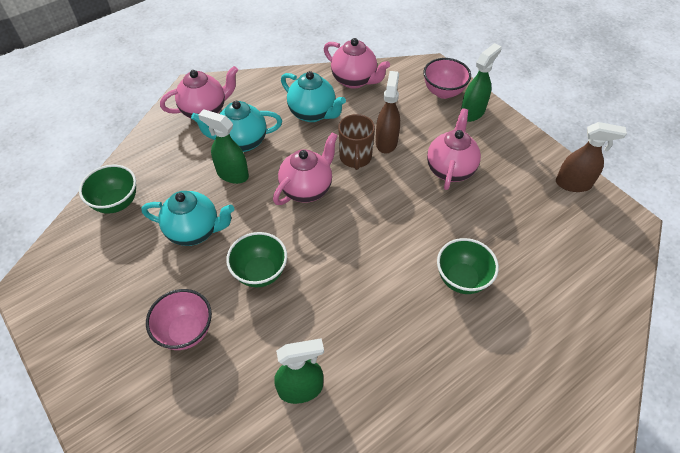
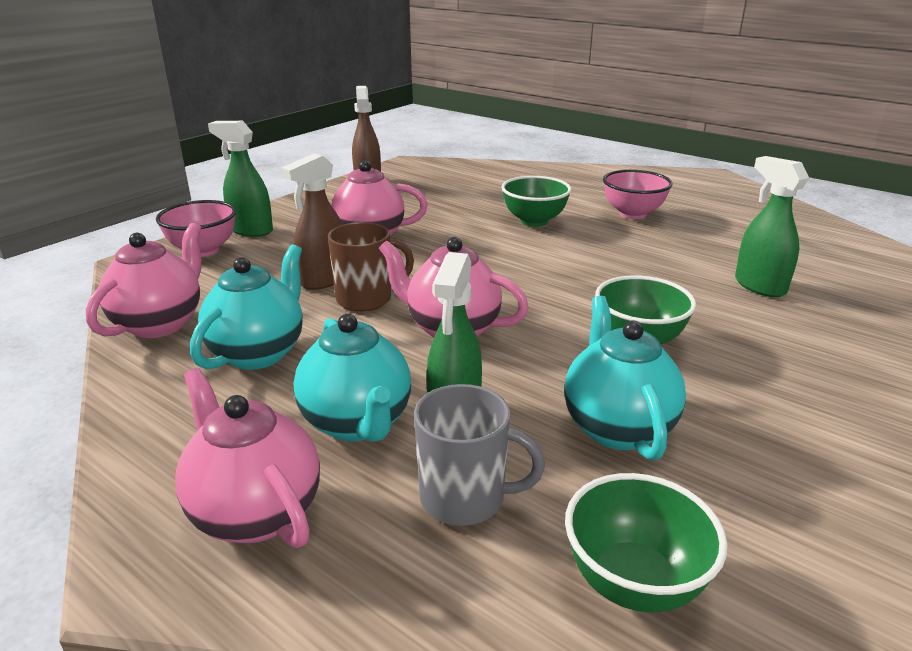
camera: 105 degrees left, 25 degrees down
(181, 167) = (465, 498): none -> grey mug
(186, 331) = (796, 384): pink bowl -> pink bowl (632, 214)
(386, 142) = (323, 280): brown spray bottle -> brown spray bottle turned 45 degrees counterclockwise

